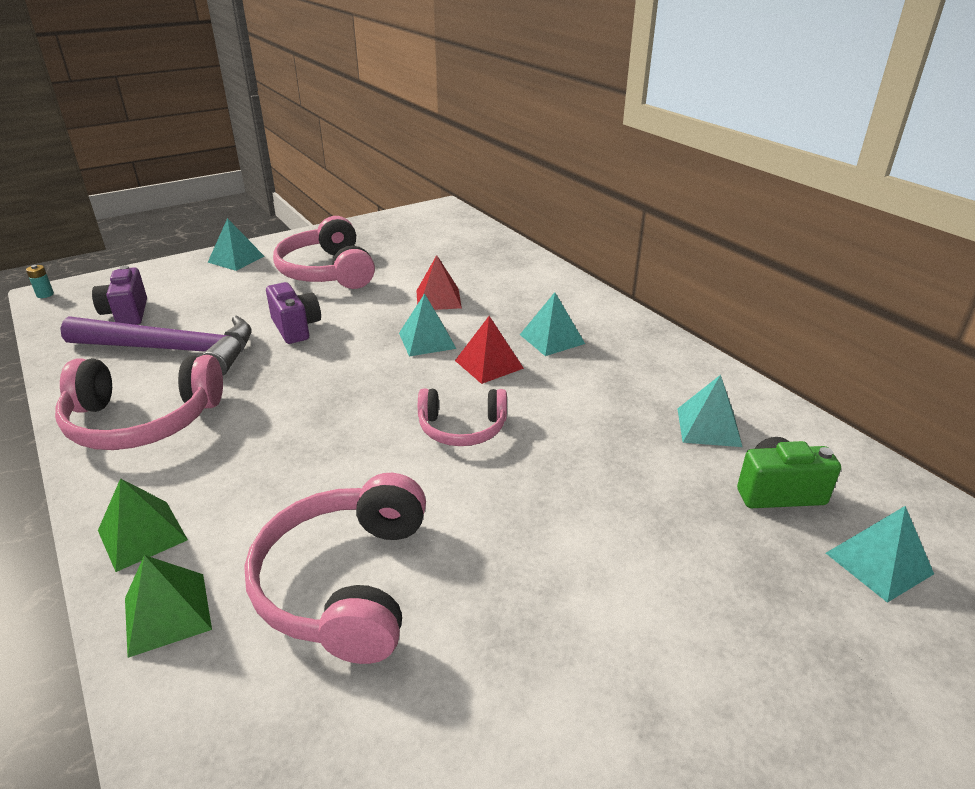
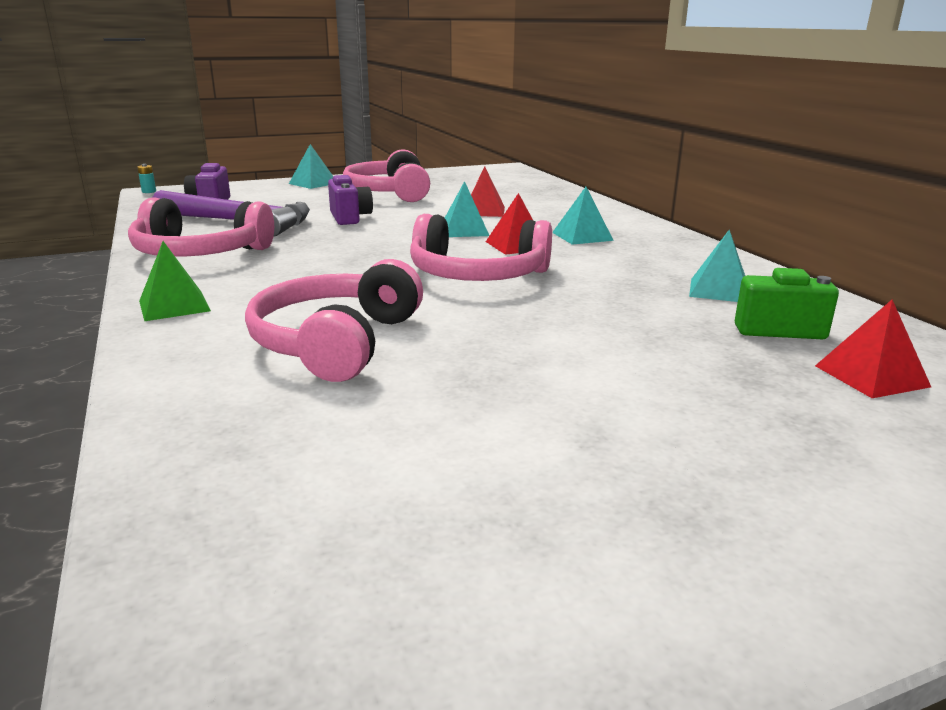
camera: 10 degrees right, 10 degrees down
(167, 613) = (177, 344): green pyramid -> none
(462, 428) = (477, 275): pink headphones -> pink headphones, size x1.64
(879, 563) = (871, 376): turquoise pyramid -> red pyramid

